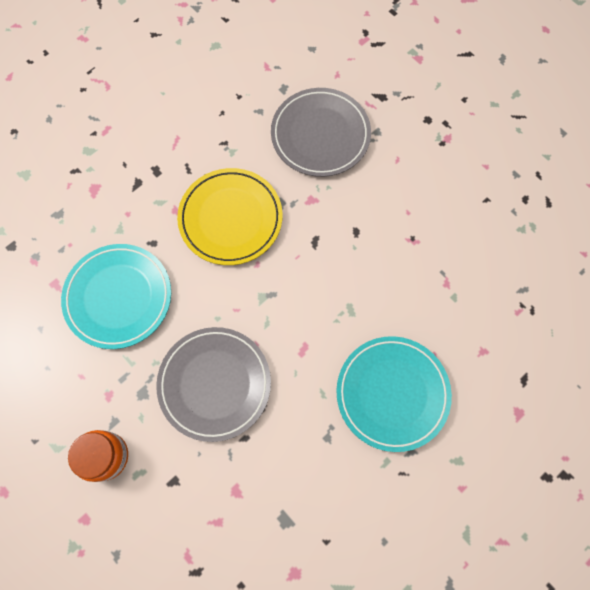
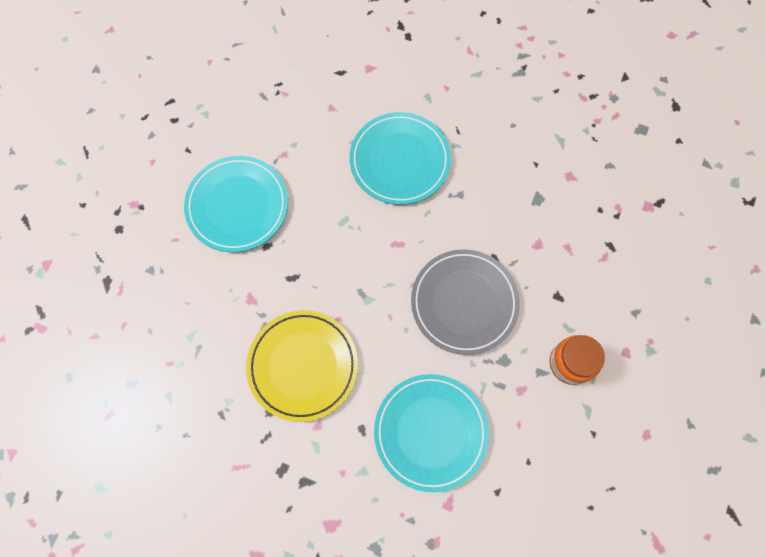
camera: 115 degrees left, 0 degrees up
(320, 135) = (175, 322): grey plate -> none
(408, 222) = (237, 206): none -> turquoise plate

